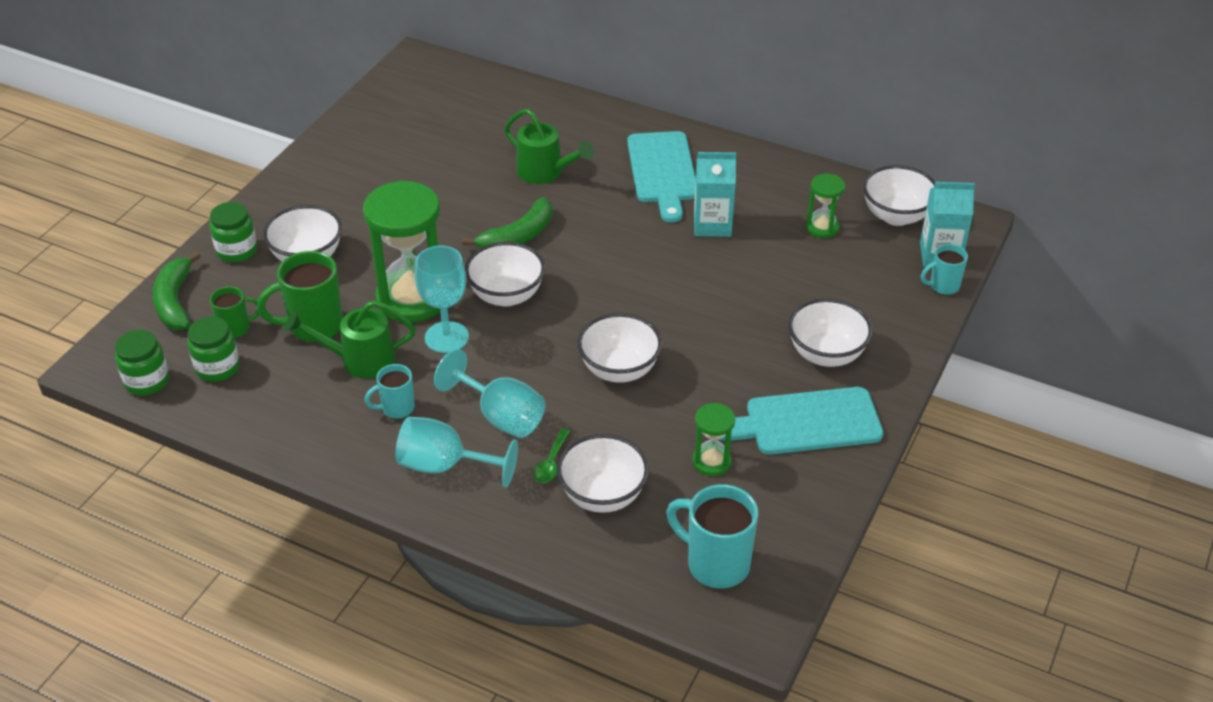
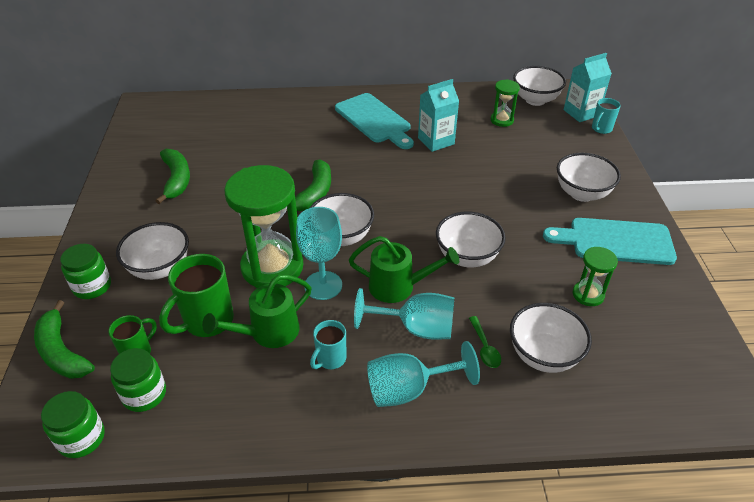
camera: 30 degrees left, 0 degrees up
(388, 167) = (177, 180): none -> green banana
(545, 173) = (297, 146): green watering can -> green watering can (399, 287)
(715, 564) = (665, 369): turquoise mug -> none
(806, 422) = (615, 241): turquoise cutting board -> turquoise cutting board turned 45 degrees clockwise

